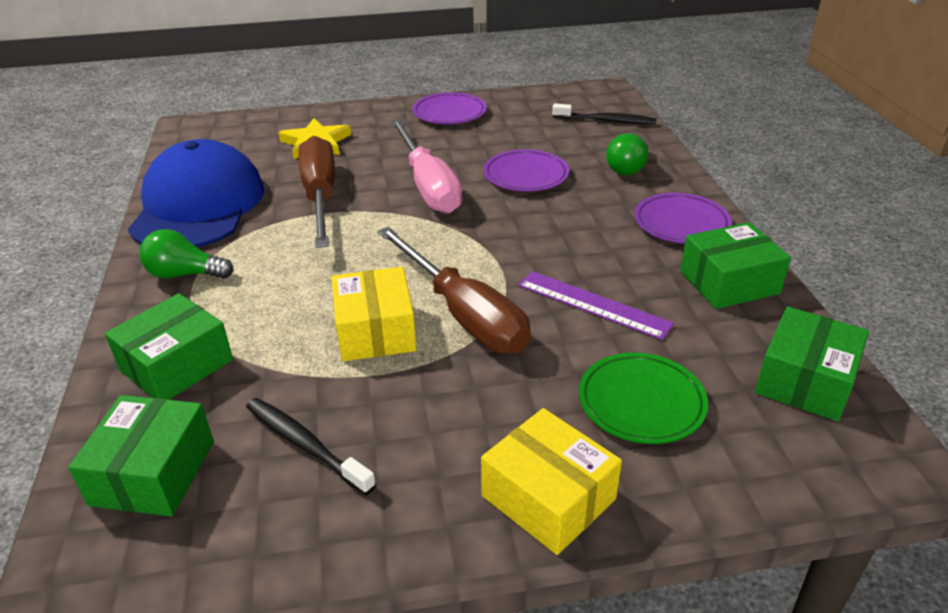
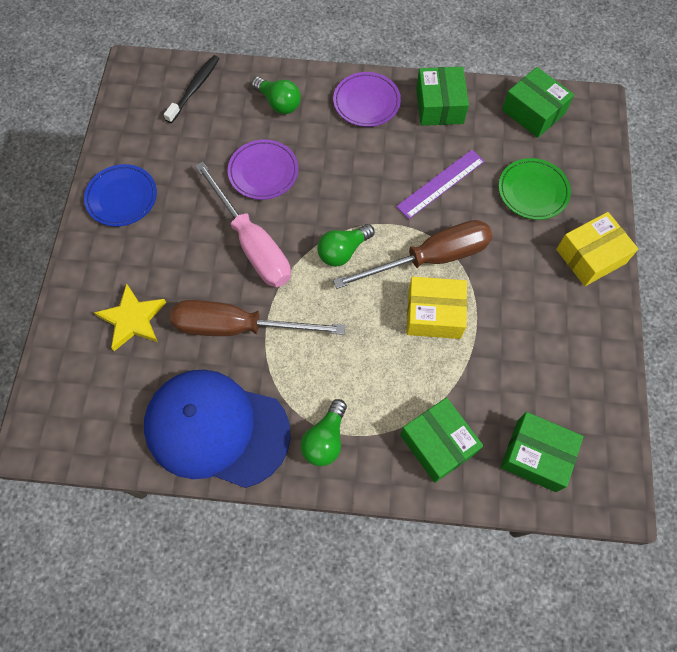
camera: 75 degrees left, 30 degrees up
(305, 445) = (530, 368): black toothbrush -> none
(428, 186) = (252, 244): pink screwdriver -> pink screwdriver turned 60 degrees clockwise
(444, 244) = (343, 251): none -> green light bulb
(449, 113) = (122, 198): purple plate -> blue plate

